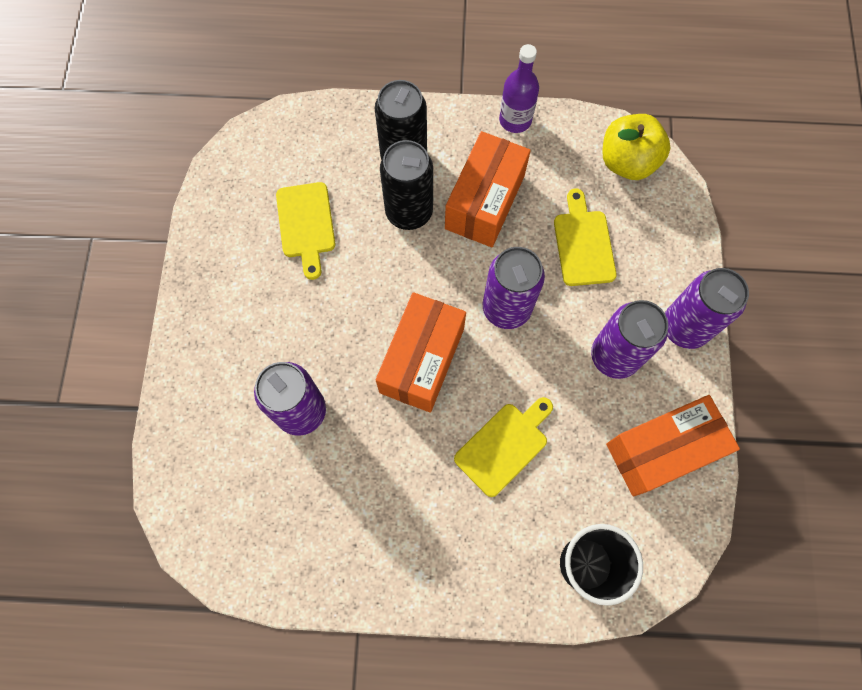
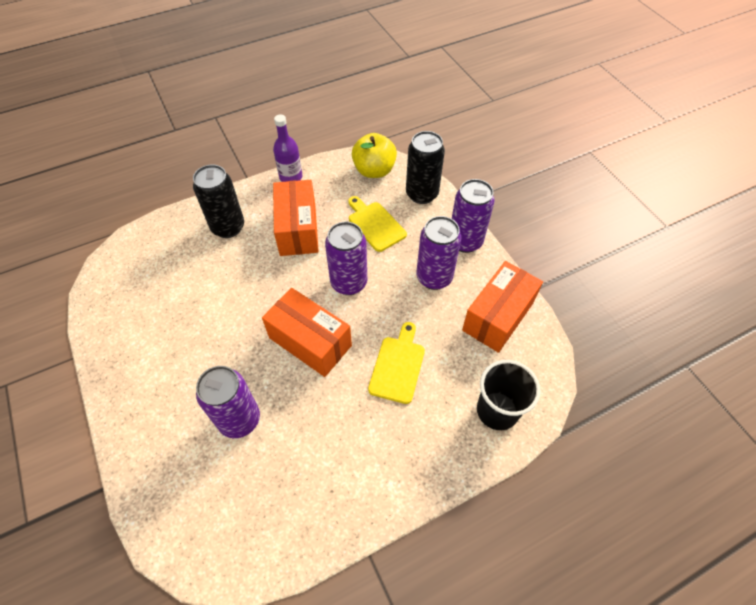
camera: 30 degrees left, 15 degrees down
(306, 224) = (179, 297): yellow cutting board -> none
(409, 212) = (250, 257): black can -> black can (422, 194)
(422, 360) = (310, 341): orange box -> orange box turned 45 degrees counterclockwise

